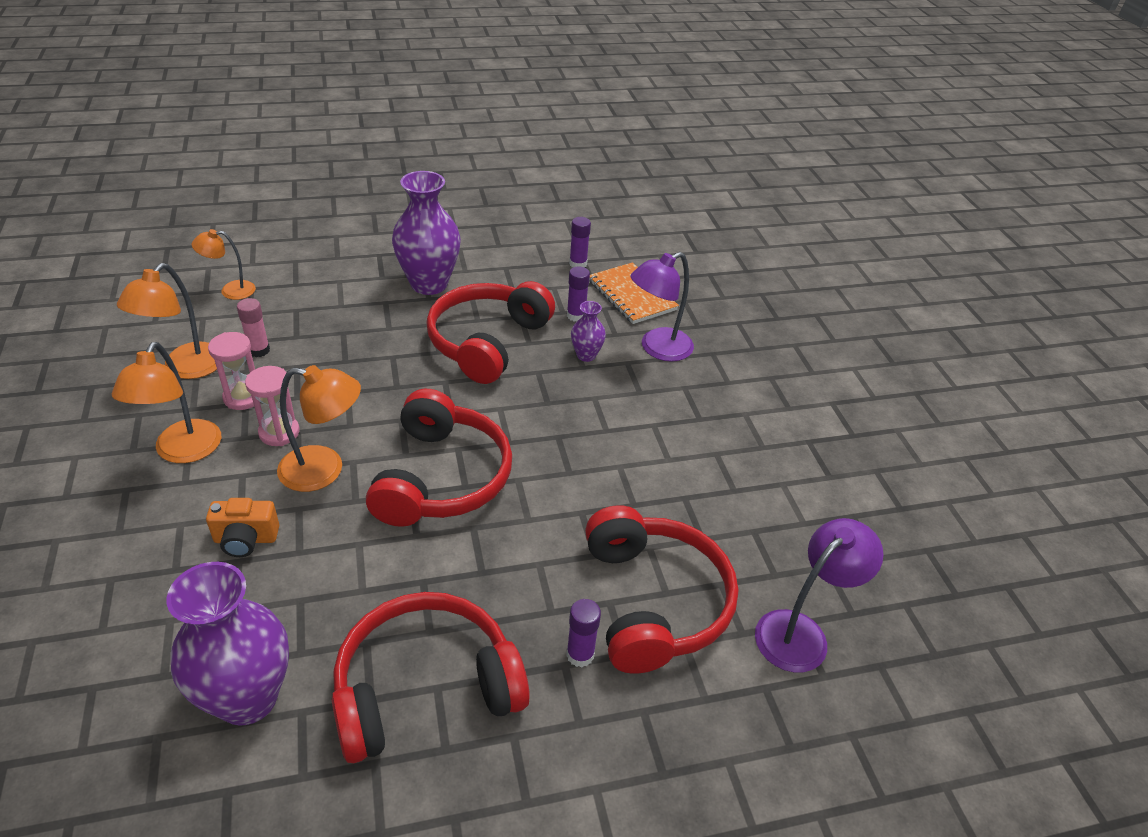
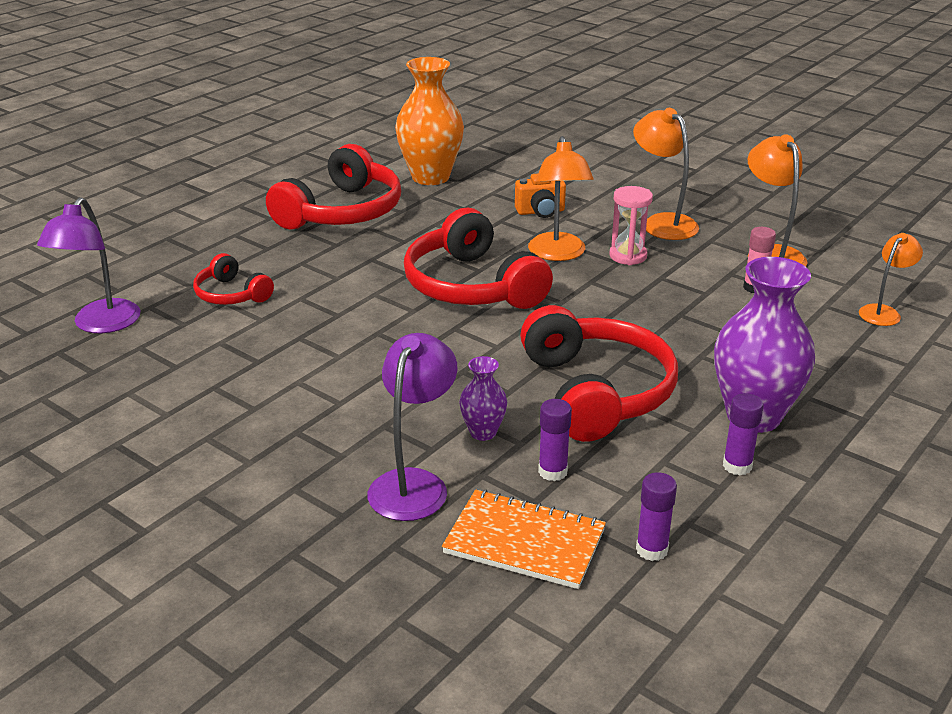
camera: 145 degrees right, 10 degrees down
(243, 397) = (694, 260): pink hourglass -> none
(246, 539) = (540, 212): orange camera -> orange camera turned 150 degrees counterclockwise
(247, 698) = (430, 177): purple vase -> orange vase
(324, 470) = (558, 254): orange lamp -> orange lamp turned 60 degrees counterclockwise
(580, 654) = (261, 255): purple glue stick -> purple glue stick (737, 466)
(653, 601) = (231, 294): red headphones -> red headphones, size x0.52

